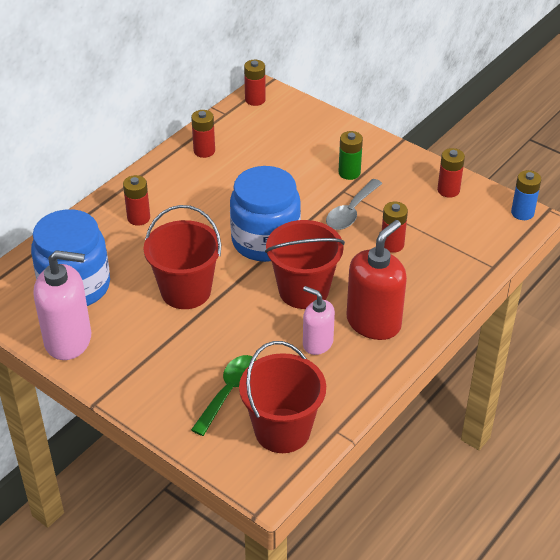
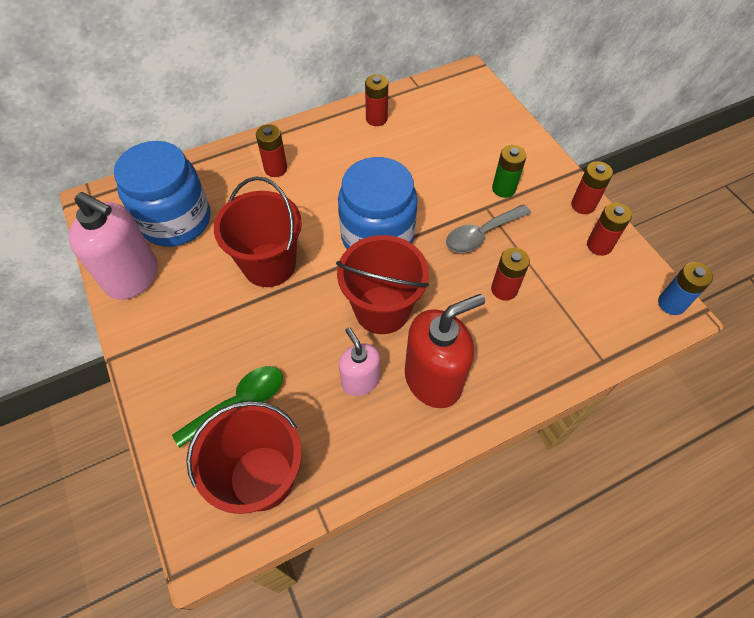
camera: 25 degrees right, 15 degrees up
(255, 100) = (454, 81): red battery -> red battery (583, 205)

